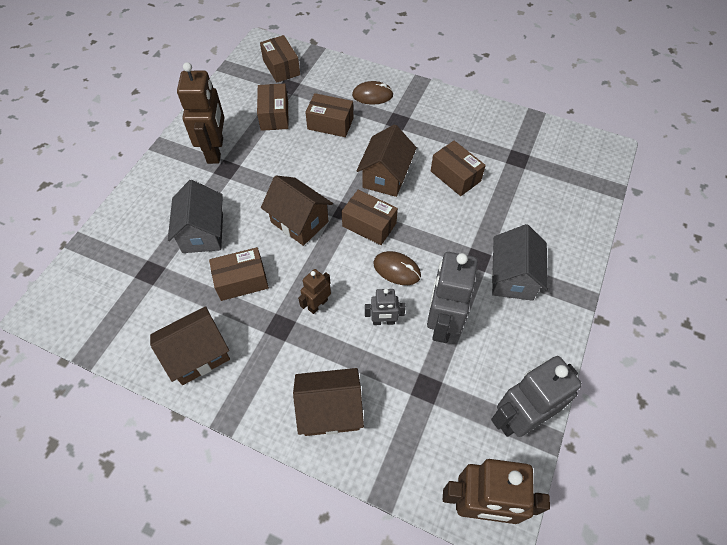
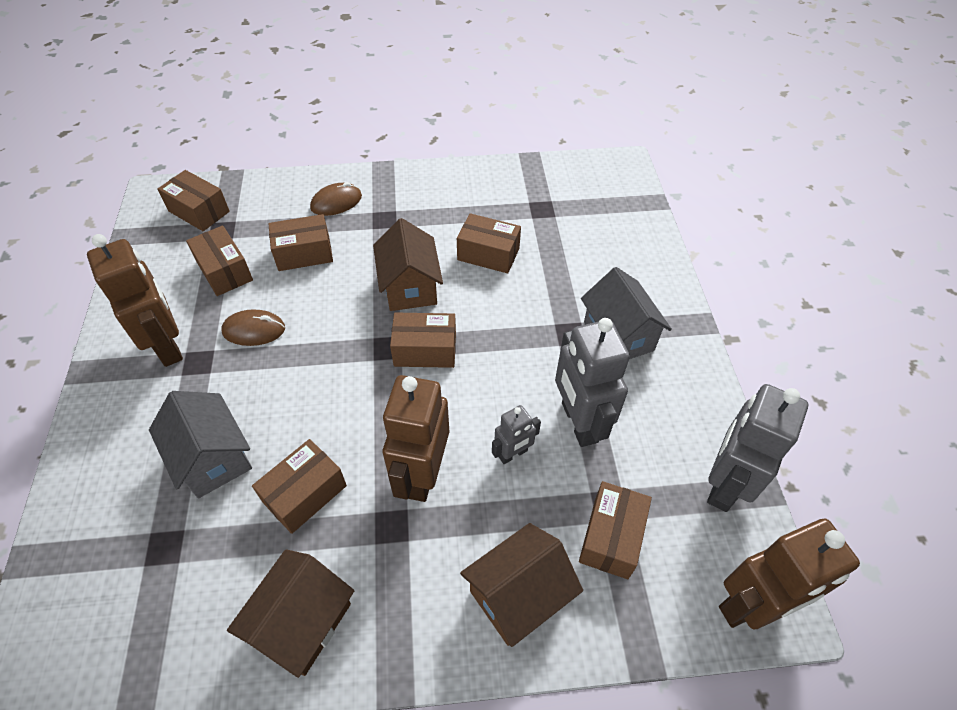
camera: 30 degrees left, 5 degrees down
(299, 222) = (337, 385): brown house -> none
(317, 304) = (422, 474): brown robot -> brown robot, size x1.92
(397, 269) = (490, 386): brown mouse -> brown mouse (254, 330)
(414, 408) = (611, 537): none -> brown box

